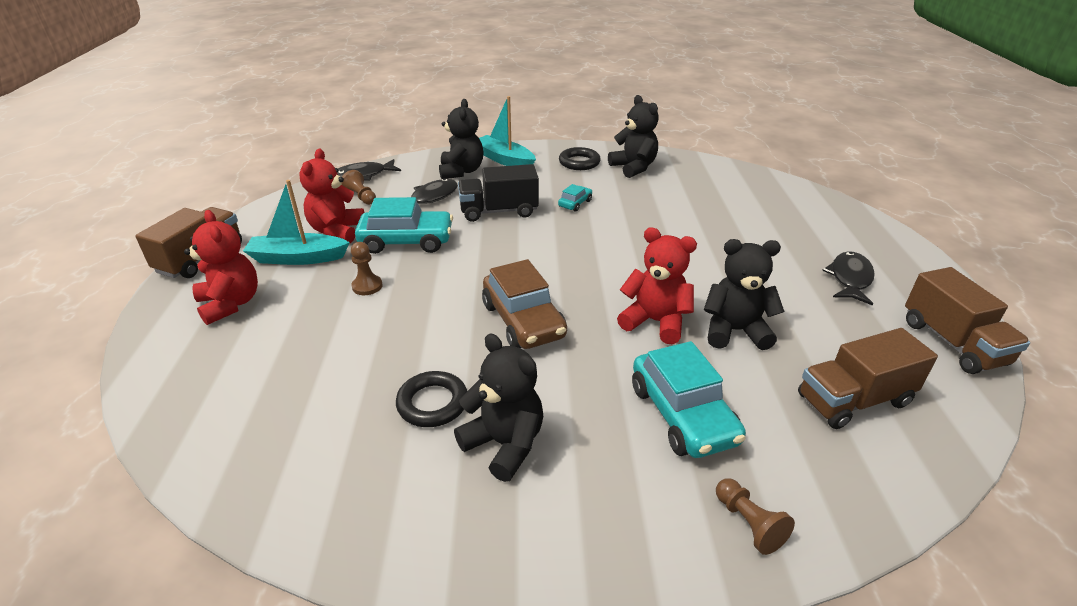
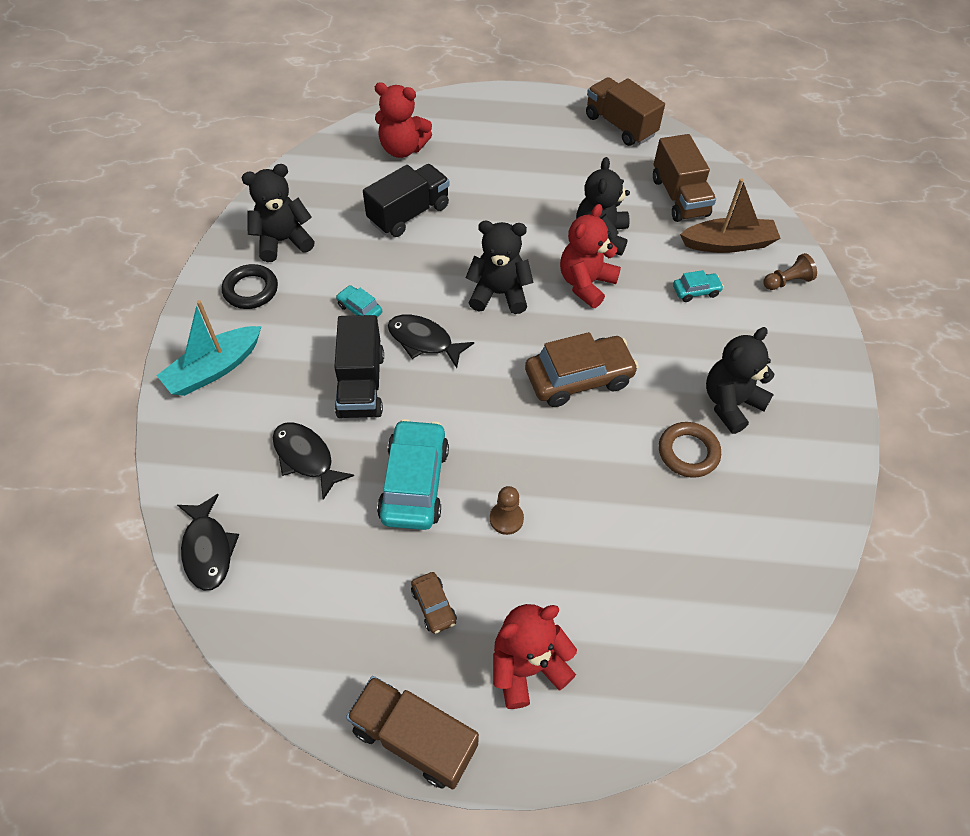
camera: 85 degrees left, 20 degrees up
(298, 258) = (433, 606): turquoise boat -> brown car
(337, 231) = (373, 566): red teddy bear -> red teddy bear (402, 149)
(361, 197) = (280, 546): brown pawn -> none
(432, 403) = (688, 452): black ring -> brown ring
(461, 171) = (235, 421): black teddy bear -> black teddy bear (499, 294)
(682, 414) = (696, 291): turquoise car -> turquoise car, size x0.48
(696, 215) = (409, 214): none -> black truck
(791, 452) = (728, 244): none -> brown boat
(850, 279) = (536, 147): black fish -> black fish (424, 341)
(952, 343) = (620, 126): brown truck -> brown truck turned 120 degrees counterclockwise

